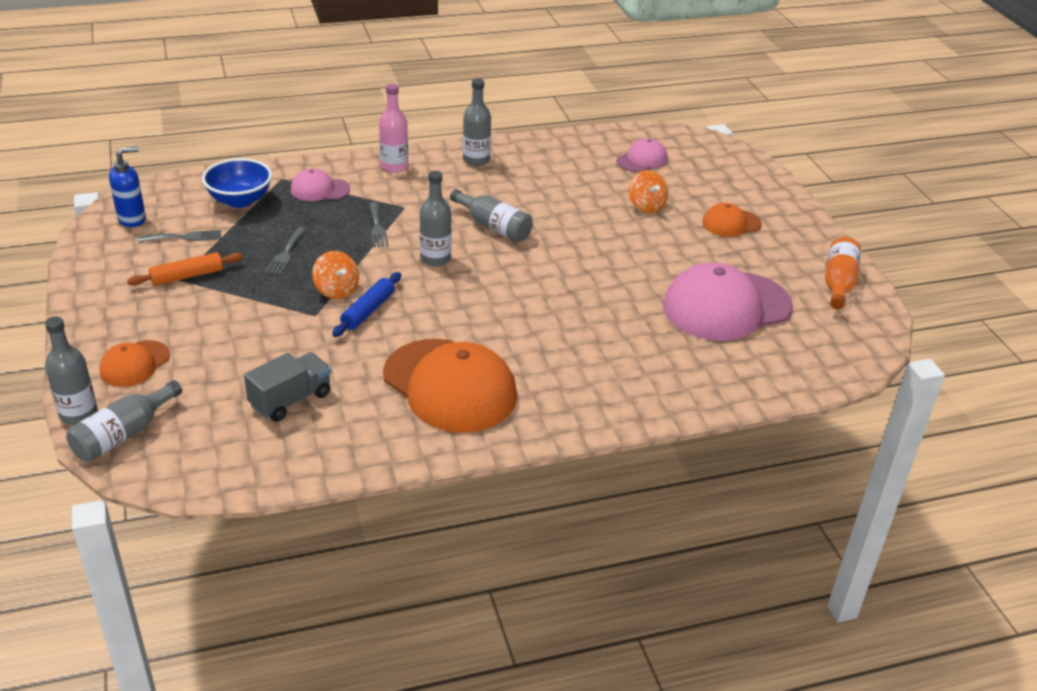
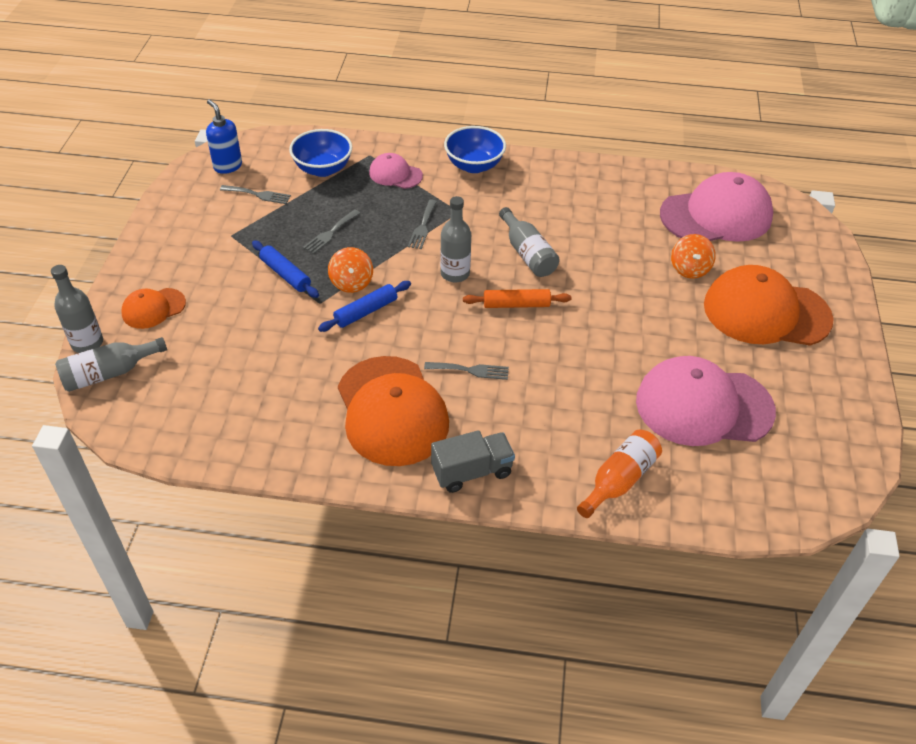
camera: 25 degrees right, 10 degrees up
(132, 219) = (227, 166): blue soap dispenser -> blue soap dispenser turned 120 degrees counterclockwise
(187, 276) = (239, 234): orange rolling pin -> orange rolling pin (516, 305)
(262, 299) = (285, 274): none -> blue rolling pin
(290, 400) = (252, 382): grey truck -> grey truck (472, 471)
(394, 166) = (474, 165): pink bottle -> blue bowl
(476, 160) = (553, 177): grey bottle -> none
(503, 333) = (470, 370): none -> grey fork
(642, 160) = (716, 215): pink cap -> pink cap, size x2.00
(731, 223) = (766, 312): orange cap -> orange cap, size x2.00
(838, 283) = (840, 414): orange bottle -> orange bottle (619, 480)

